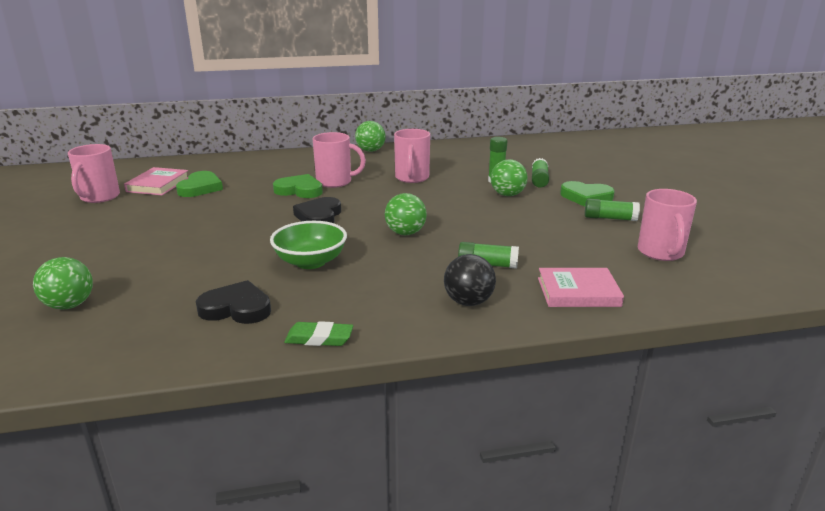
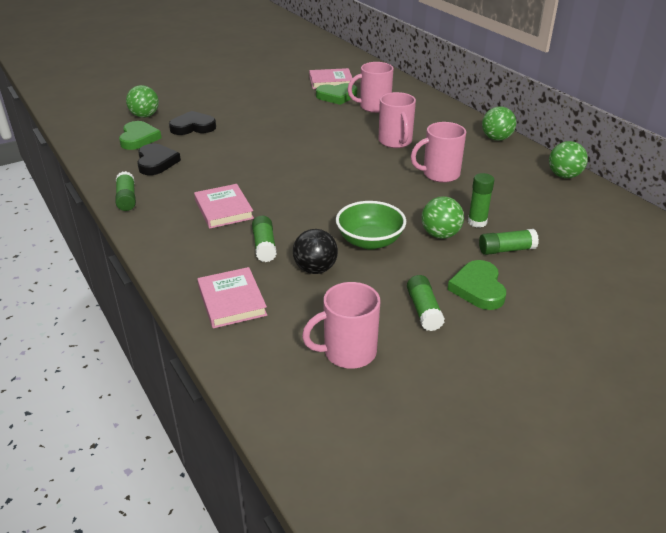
camera: 70 degrees right, 10 degrees up
(99, 197) = (294, 72): pink mug -> pink mug (374, 107)
(299, 190) = (363, 132): green heart -> green heart (138, 138)
(310, 262) = (232, 170): green bowl -> green bowl (370, 241)
(319, 216) = (315, 153): black heart -> black heart (193, 127)
(319, 338) = (127, 198): green eraser -> green glue stick
(399, 277) = (224, 209): none -> pink book
(405, 233) = (306, 196): green ball -> green ball (564, 176)
(468, 302) = (194, 247): black ball -> black ball (315, 269)

